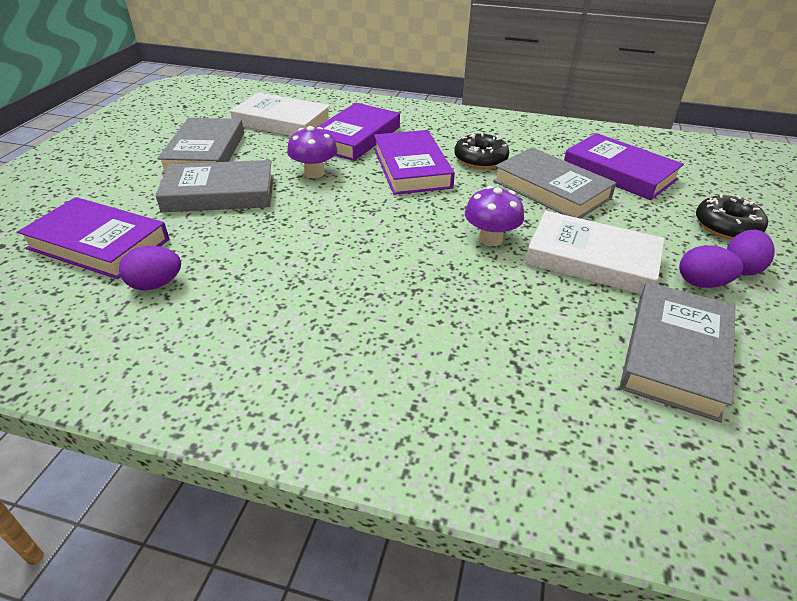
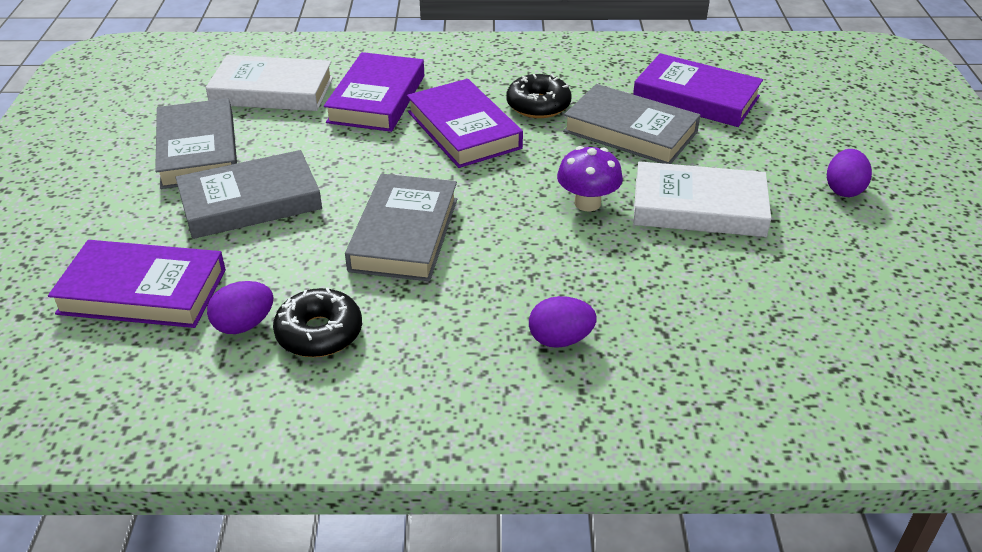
camera: 15 degrees left, 0 degrees up
(314, 173) = (351, 156): purple mushroom -> none
(675, 354) = (803, 290): grey book -> grey book (404, 234)
(702, 283) = (811, 213): purple egg -> purple egg (560, 339)
(726, 226) = (820, 145): black donut -> black donut (319, 333)

